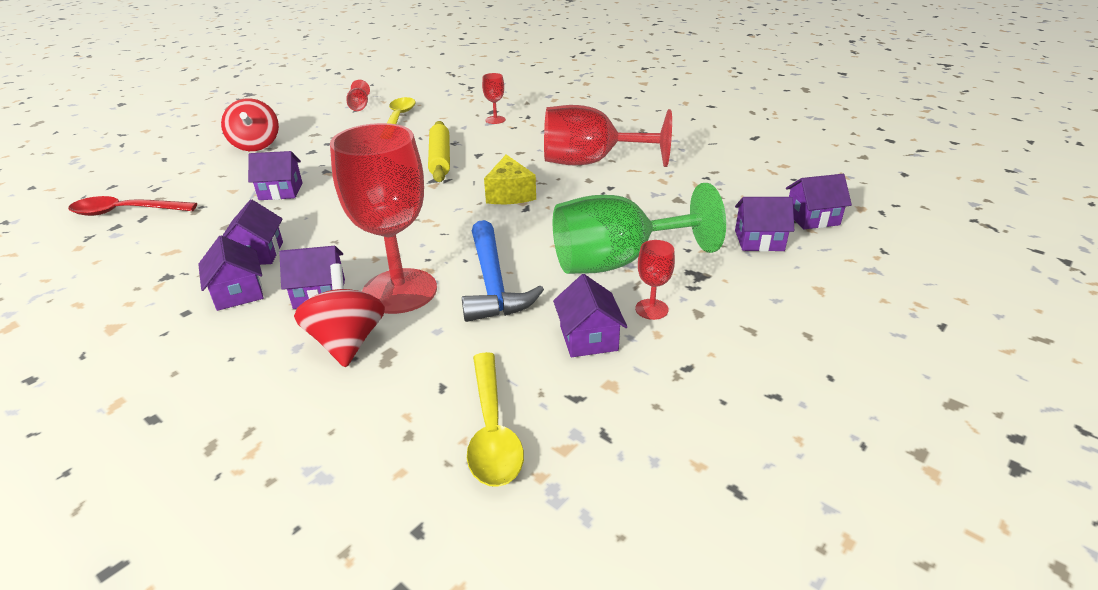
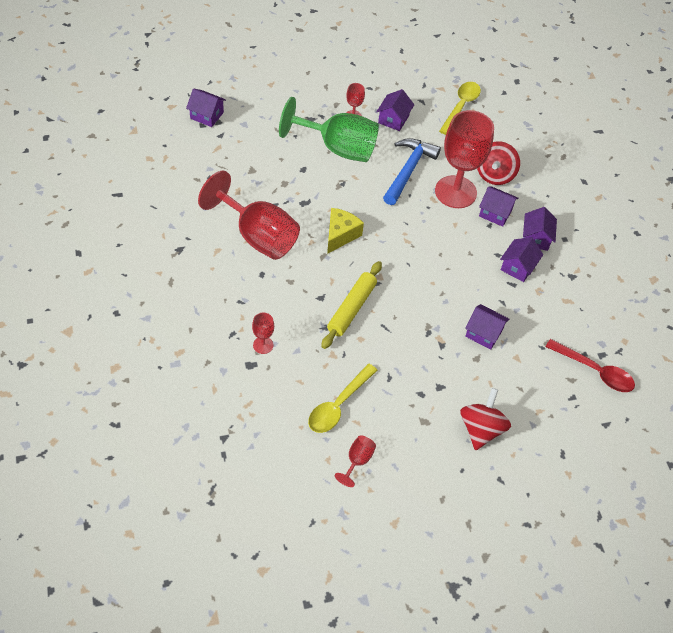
camera: 150 degrees left, 20 degrees up
(759, 240) = (255, 119): purple house -> none

